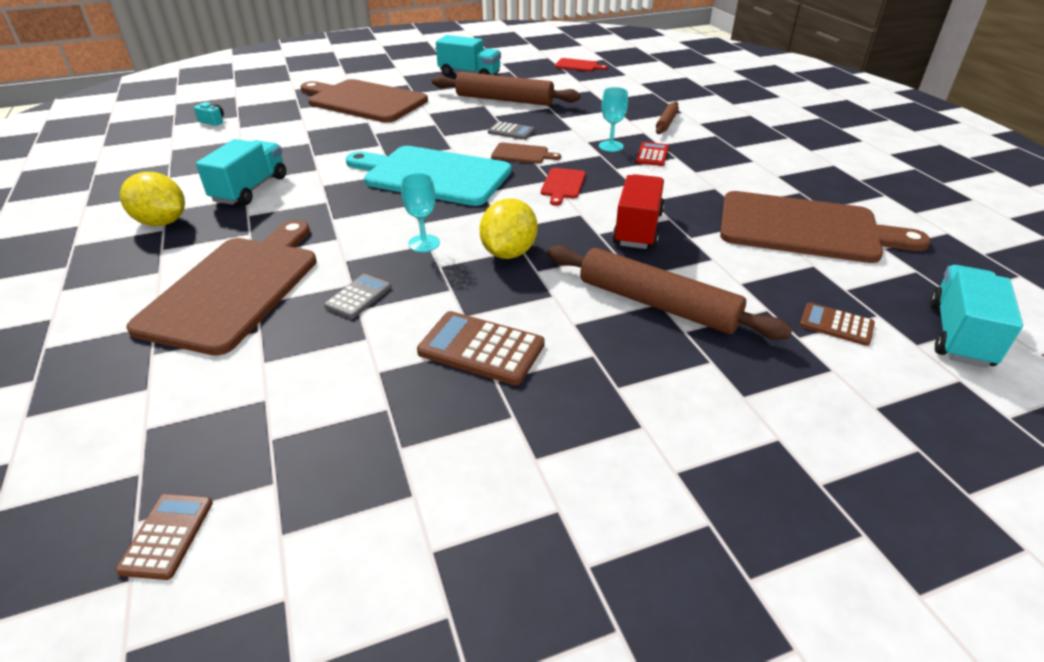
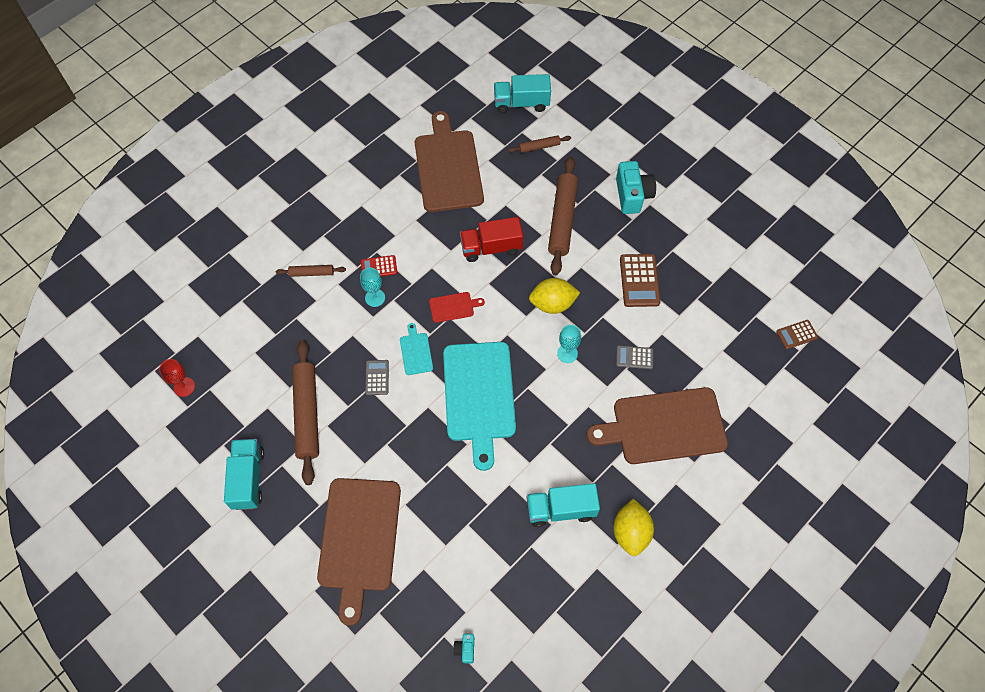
camera: 115 degrees left, 25 degrees up
(522, 154) = (416, 352): brown cutting board -> turquoise cutting board
(578, 65) = (184, 387): red cutting board -> red goblet
(676, 409) = (632, 195): none -> turquoise camera
(836, 325) = (539, 147): brown calculator -> brown rolling pin

